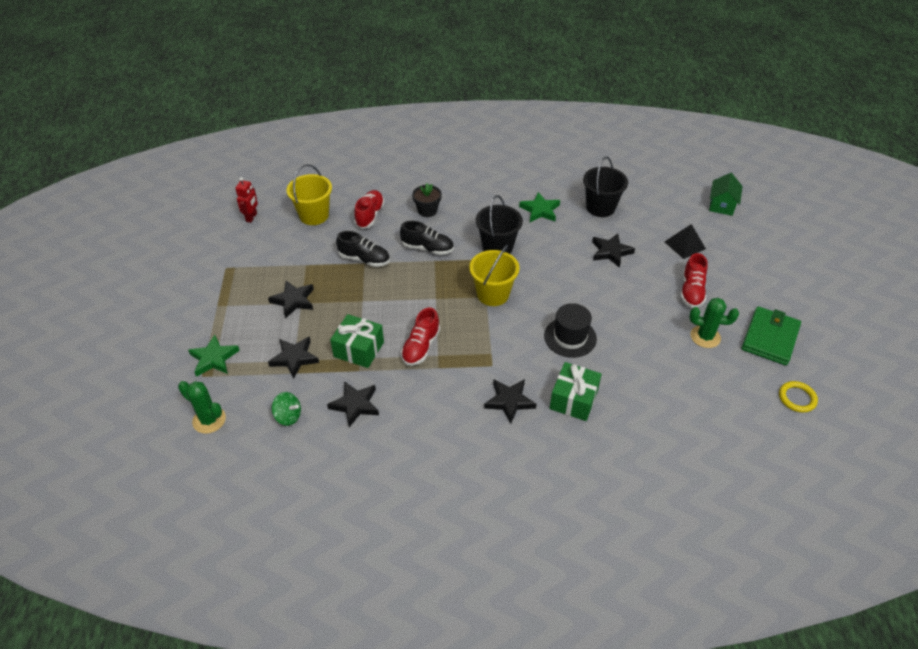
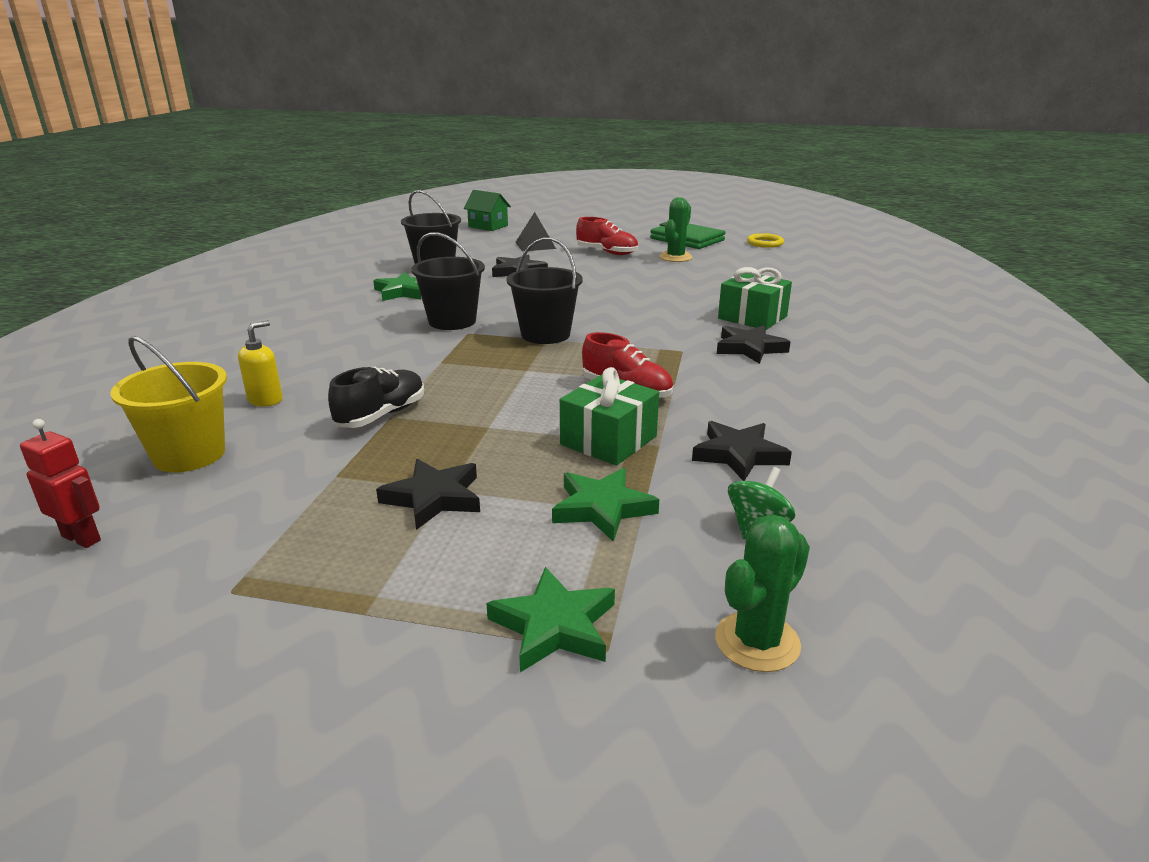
camera: 75 degrees left, 20 degrees down
(294, 358) = (602, 508): black star -> green star
(370, 215) = (265, 400): red shoe -> yellow soap dispenser
(427, 210) = (315, 354): black flower pot -> none
(427, 248) = (407, 364): black shoe -> none
(493, 294) = (545, 334): yellow bucket -> black bucket
(570, 337) = (649, 306): black hat -> none

